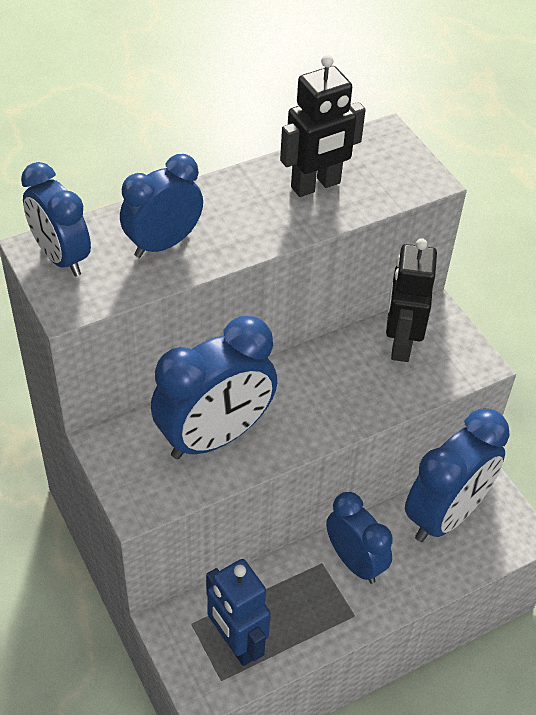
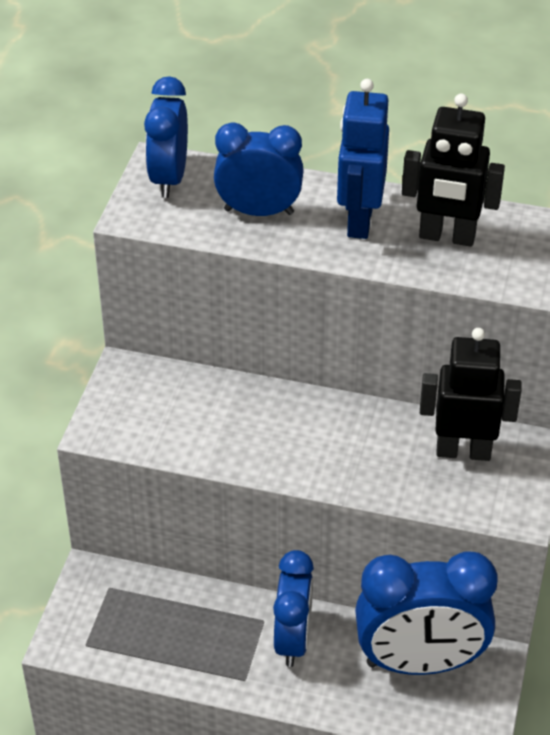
camera: 45 degrees right, 5 degrees down
(214, 436) = (213, 420): blue clock -> none
(236, 643) = (126, 627): blue robot -> blue robot (359, 221)
(400, 344) = (463, 451): black robot -> black robot turned 45 degrees clockwise

